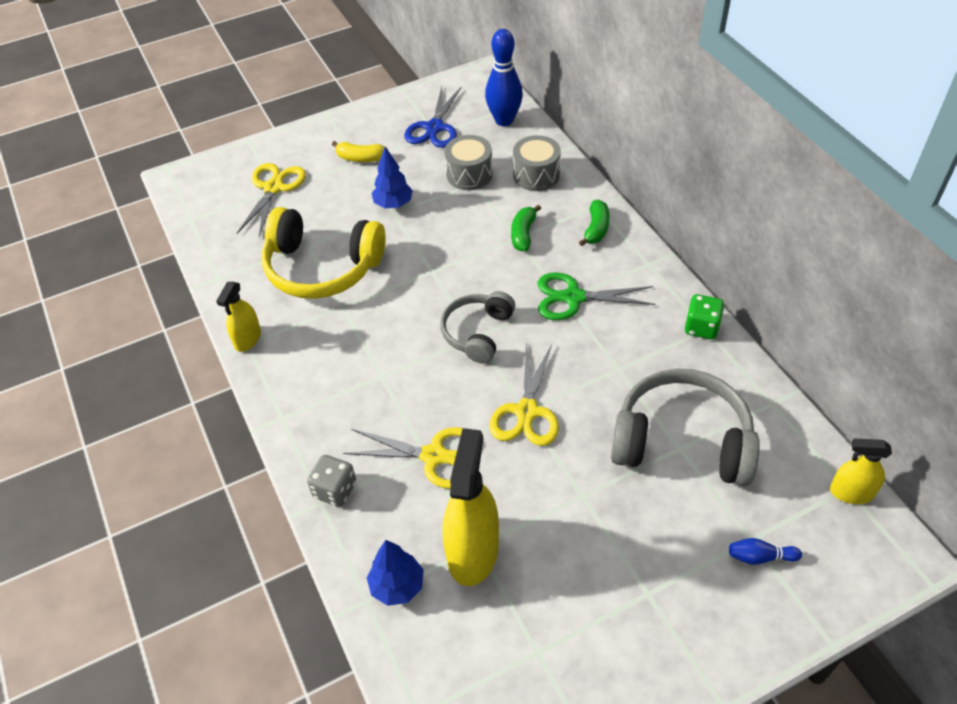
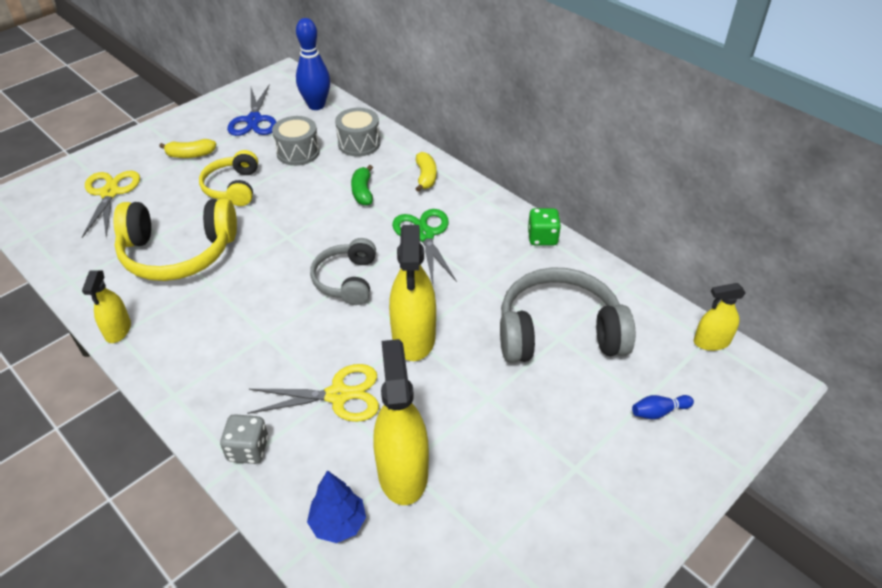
camera: 20 degrees left, 5 degrees down
(393, 204) = (233, 187): blue tree -> yellow headphones
(527, 412) = (414, 337): yellow scissors -> yellow spray bottle
(573, 298) = (424, 235): green scissors -> green scissors turned 90 degrees clockwise
(596, 229) = (426, 177): green banana -> yellow banana

